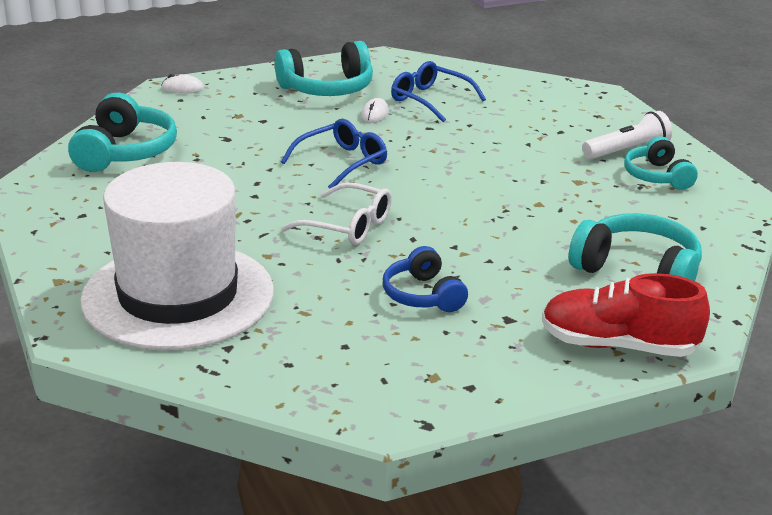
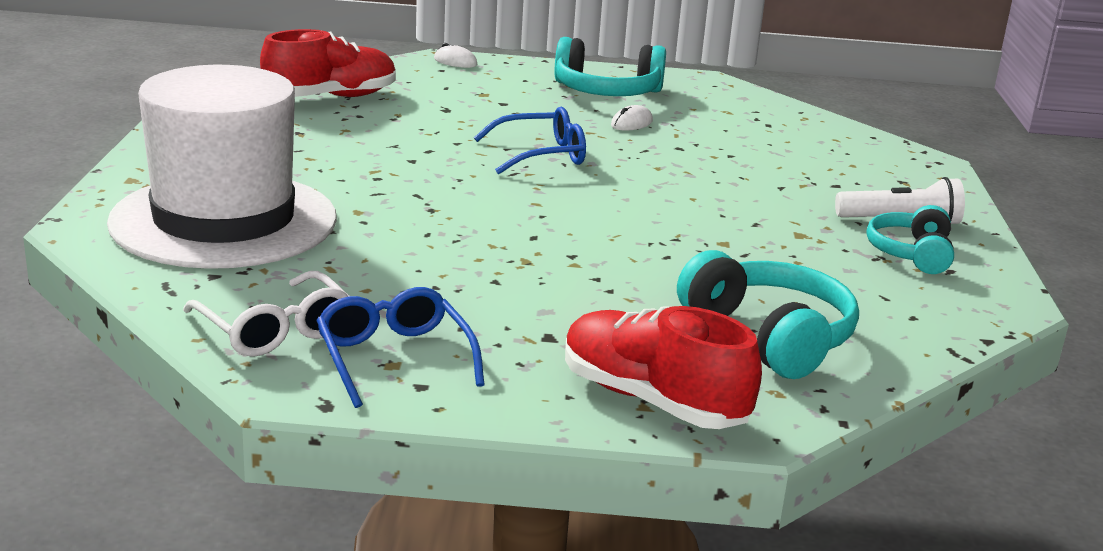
camera: 25 degrees right, 5 degrees down
(125, 152) = (331, 97): turquoise headphones -> red shoe
(347, 226) = (475, 208): white glasses -> white glasses (274, 329)
(423, 295) = (478, 288): blue headphones -> none
(430, 100) = (711, 125): blue glasses -> blue glasses (394, 359)

